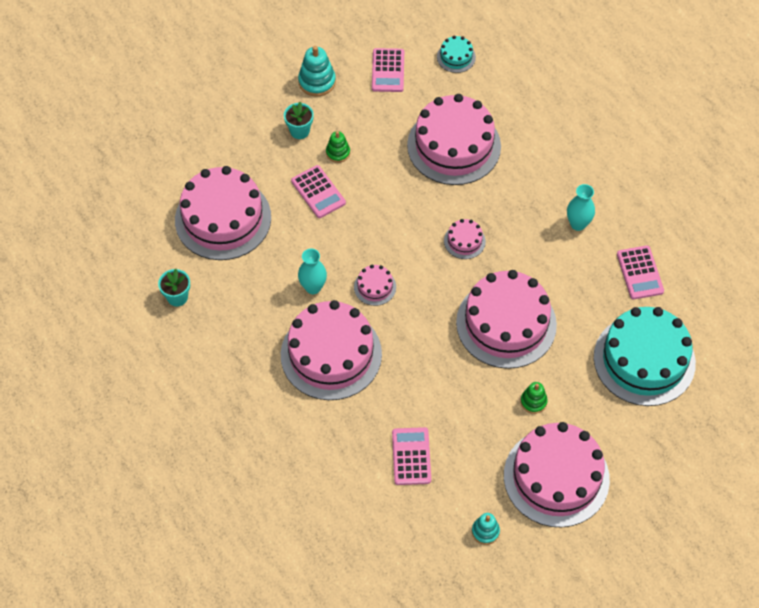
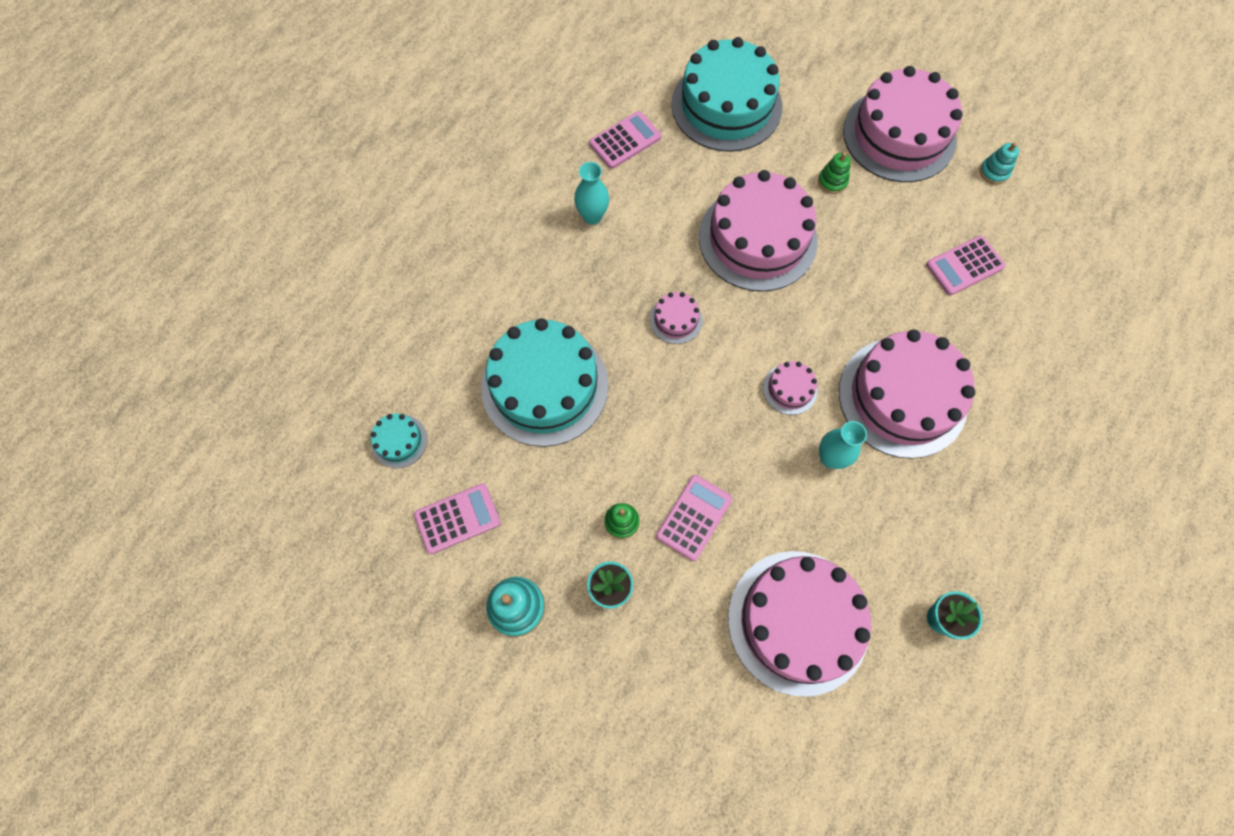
camera: 115 degrees left, 10 degrees up
(454, 146) = (544, 386): pink cake -> turquoise cake

